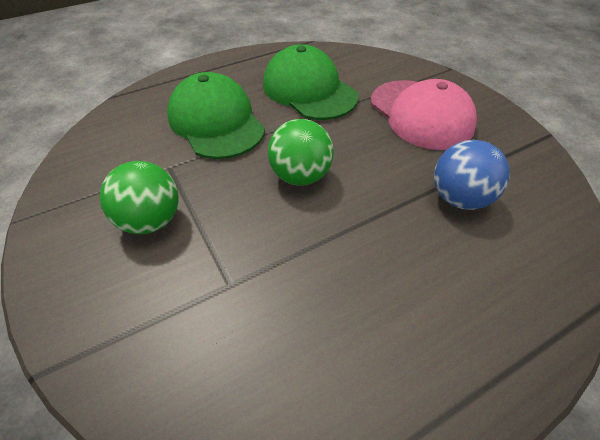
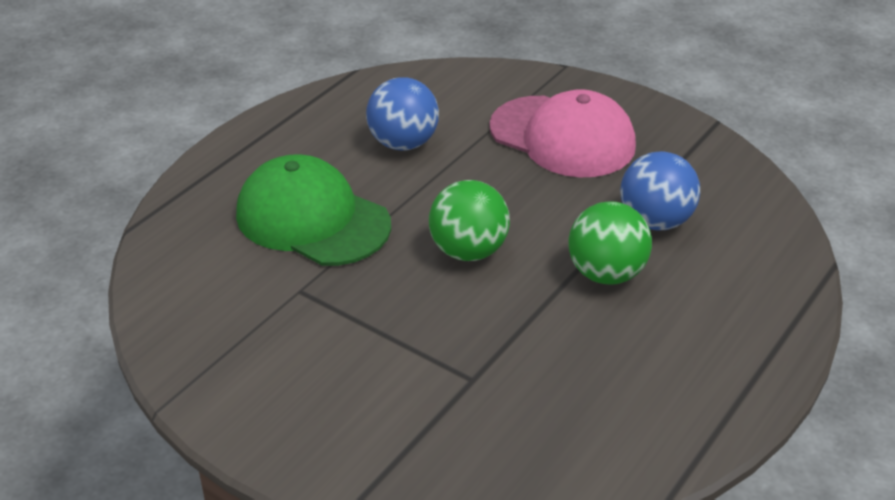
camera: 25 degrees left, 10 degrees down
(151, 220) = (331, 352): green ball -> green ball (606, 274)
(309, 90) = (403, 143): green cap -> blue ball

